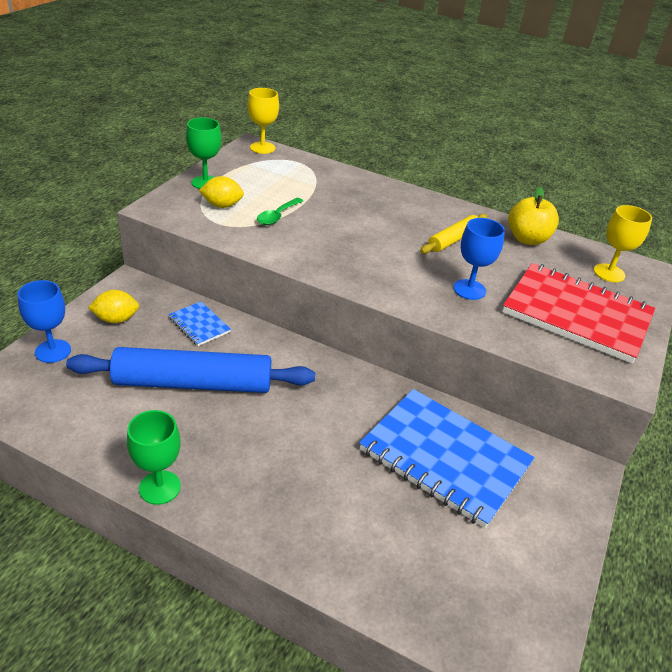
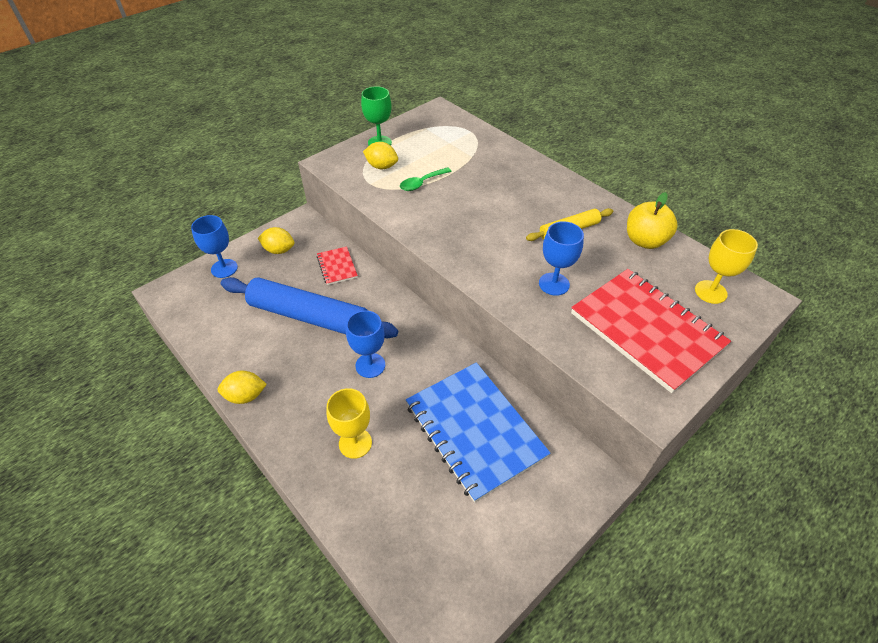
camera: 25 degrees right, 10 degrees up
(159, 487) = (245, 396): green goblet -> yellow lemon
(199, 325) = (337, 267): blue notebook -> red notebook
(262, 148) = (445, 113): yellow goblet -> yellow goblet (355, 443)
(295, 419) = (370, 365): none -> blue goblet

